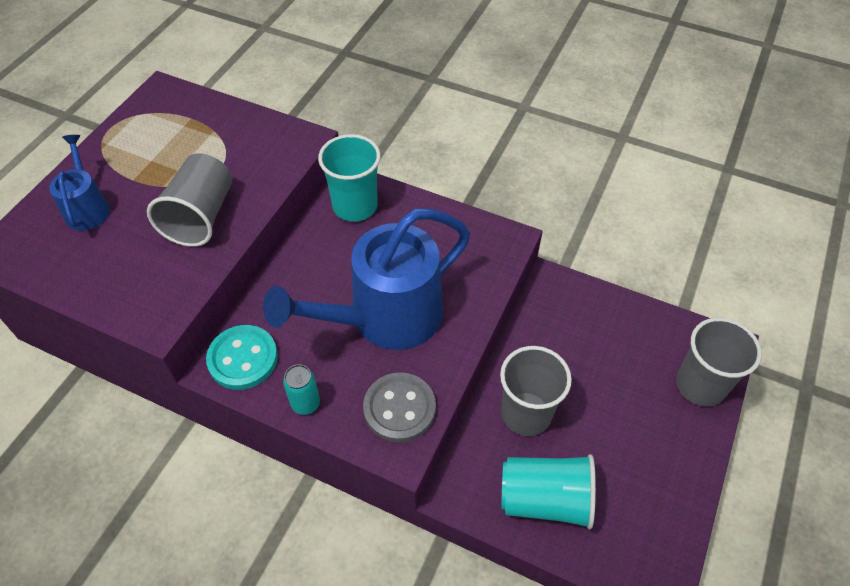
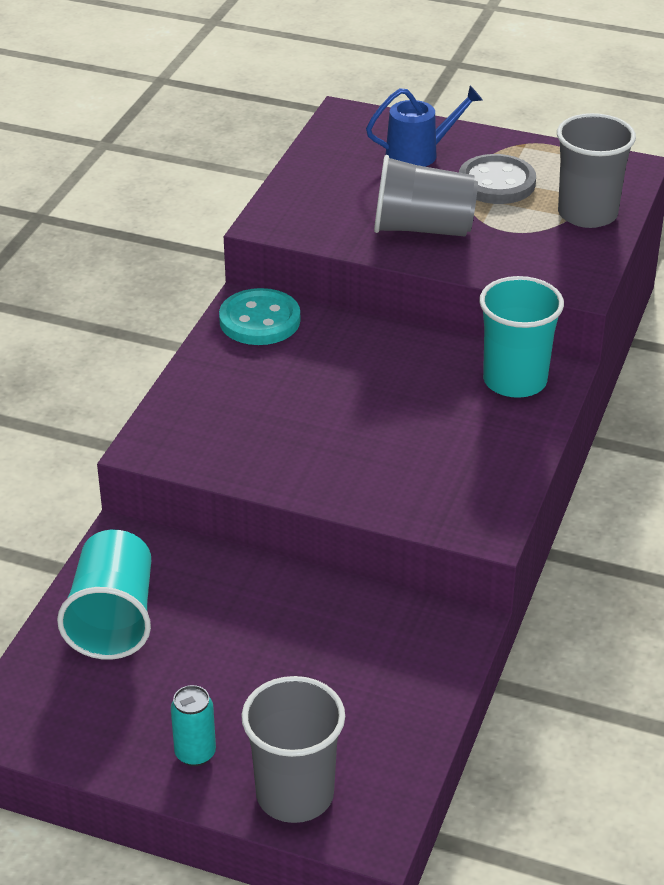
camera: 85 degrees right, 15 degrees down
(305, 403) = (204, 372): turquoise can -> turquoise can (195, 753)
(385, 318) = (331, 422): blue watering can -> none
(399, 408) = (201, 443): grey button -> grey button (496, 183)
(526, 413) = (234, 601): grey cup -> grey cup (587, 214)

